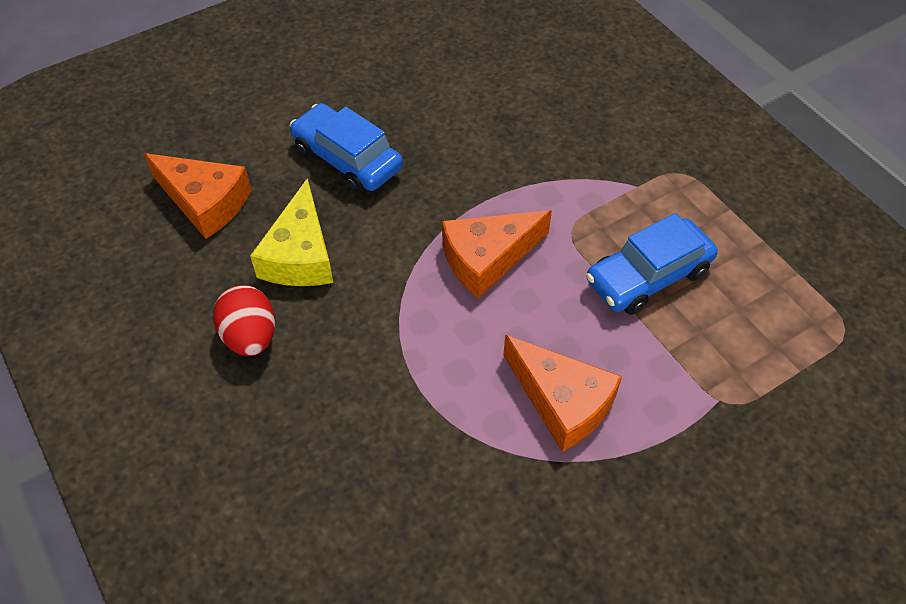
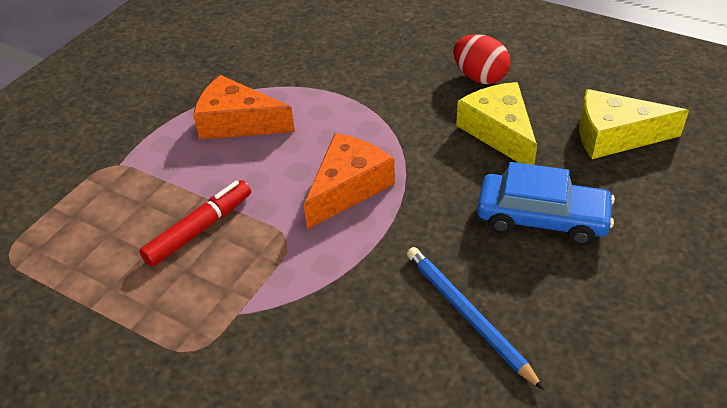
camera: 155 degrees right, 10 degrees down
(205, 202) = (615, 136): orange cheese -> yellow cheese
(466, 117) = (467, 315): none -> blue pencil
(648, 276) = (199, 229): blue car -> red marker

